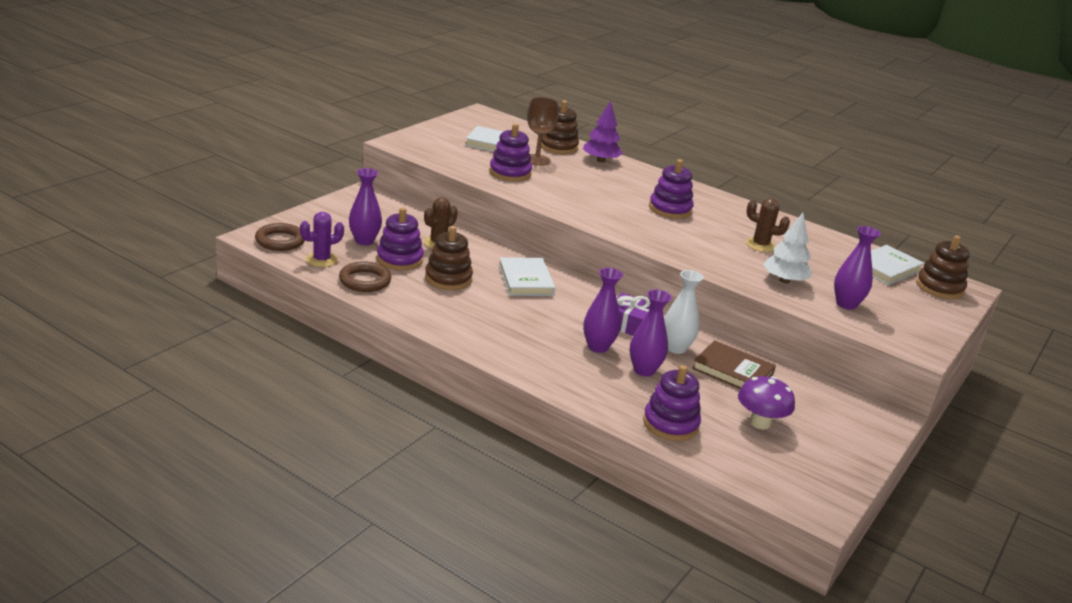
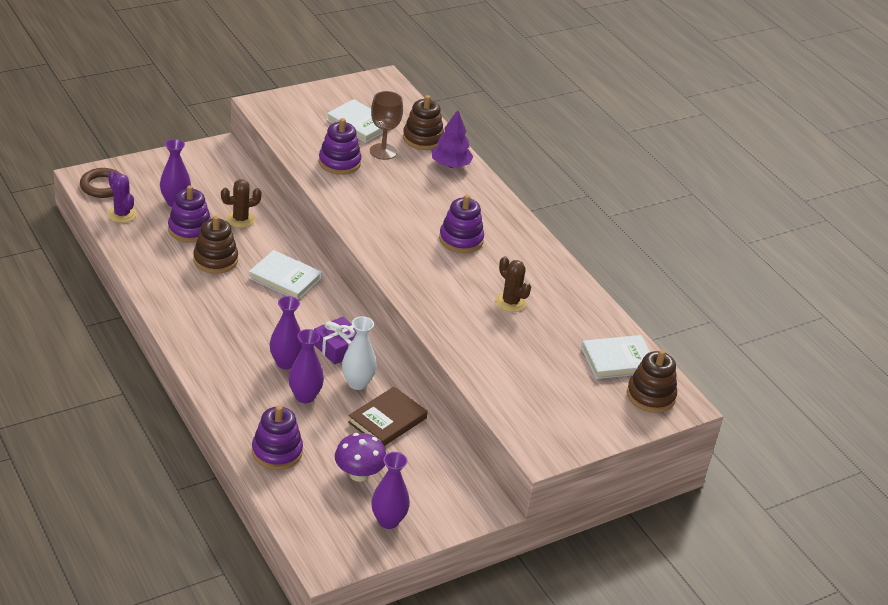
camera: 25 degrees right, 10 degrees up
(321, 260) = (122, 214): purple cactus -> purple cactus turned 60 degrees clockwise
(365, 281) = (141, 245): brown ring -> none
(525, 280) = (285, 278): white book -> white book turned 75 degrees counterclockwise
(733, 371) = (387, 420): brown book -> brown book turned 75 degrees clockwise
(784, 280) = (488, 347): white tree -> none
(846, 304) = (523, 388): purple vase -> purple vase (388, 521)

